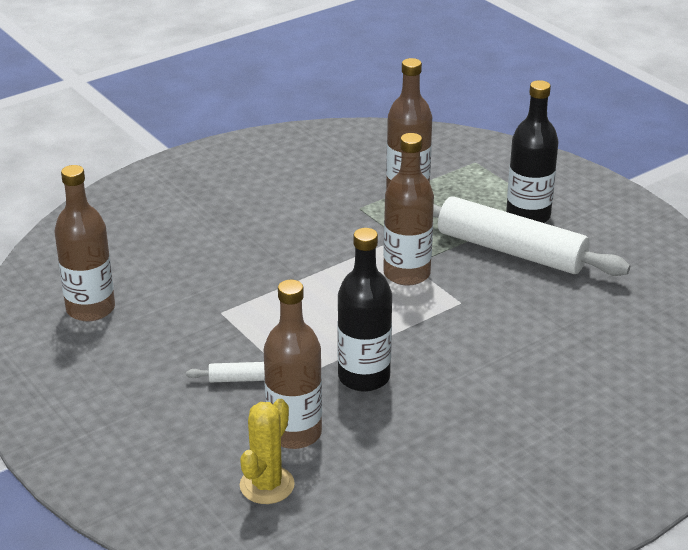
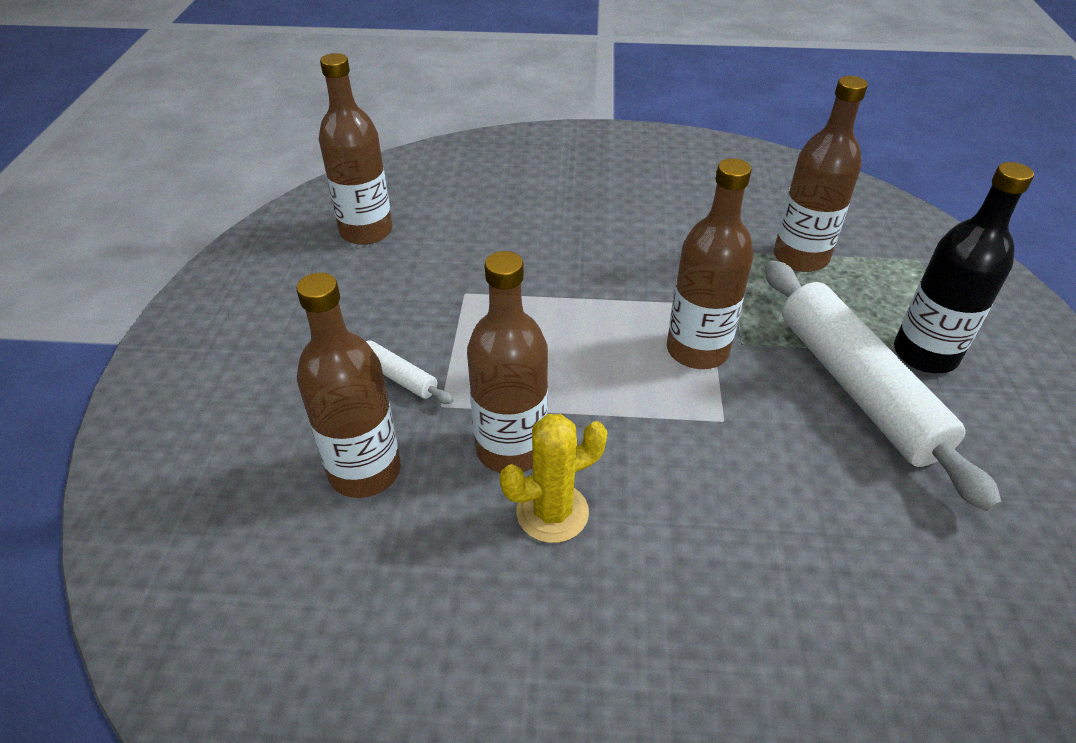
camera: 40 degrees right, 10 degrees up
(267, 485) = (264, 517): yellow cactus -> yellow cactus (552, 512)
(364, 377) = (511, 449): black bottle -> brown bottle

